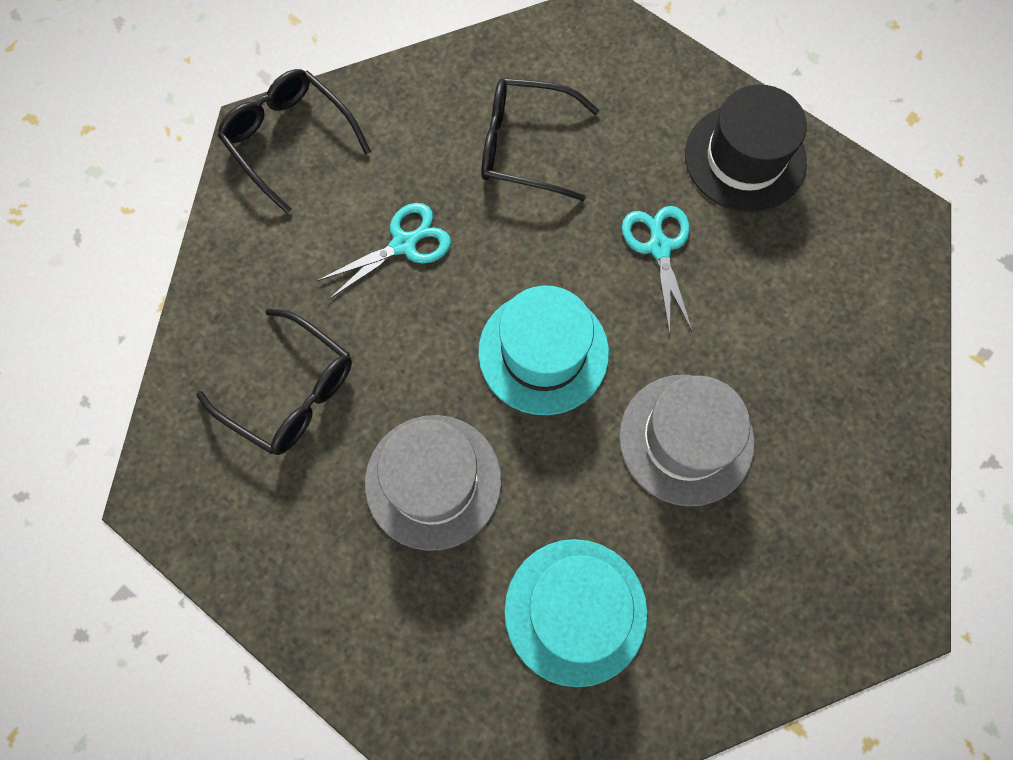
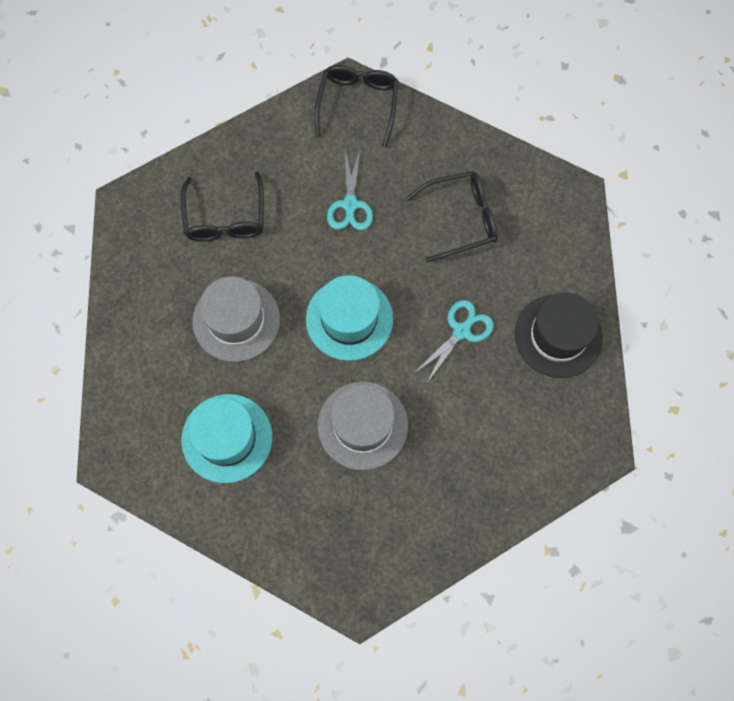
camera: 50 degrees right, 0 degrees up
(405, 243) = (350, 205): turquoise scissors -> turquoise scissors turned 75 degrees clockwise
(526, 146) = (460, 219): black glasses -> black glasses turned 105 degrees clockwise

